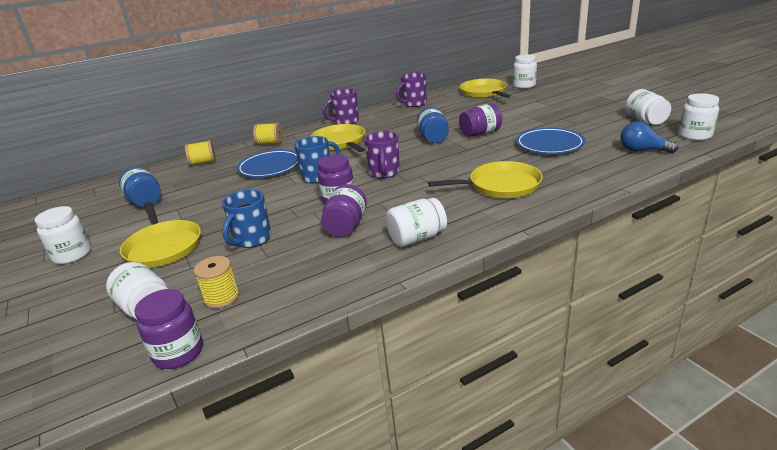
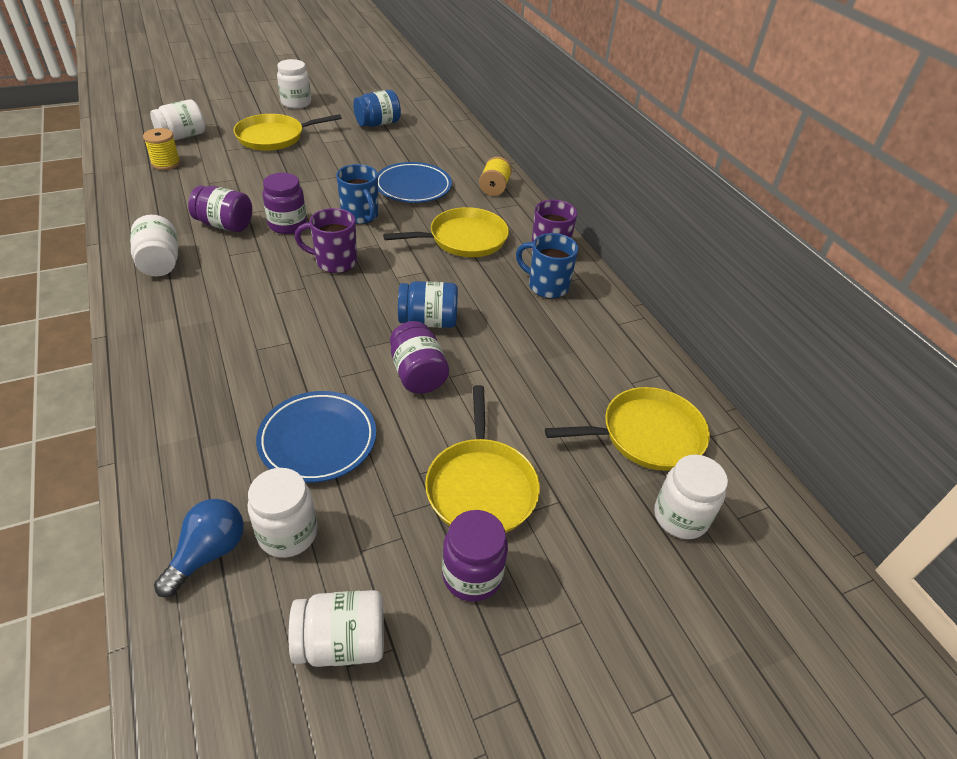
camera: 90 degrees right, 15 degrees up
(178, 353) = (115, 150): purple jar -> purple jar (472, 575)
(203, 163) = (457, 148): yellow spool -> none
(252, 239) = (247, 175): blue mug -> blue mug (546, 286)
(414, 104) = (608, 328): purple mug -> none
(500, 185) = (222, 347): yellow pan -> yellow pan (481, 486)
(695, 135) = (209, 687): white jar -> white jar (288, 533)

